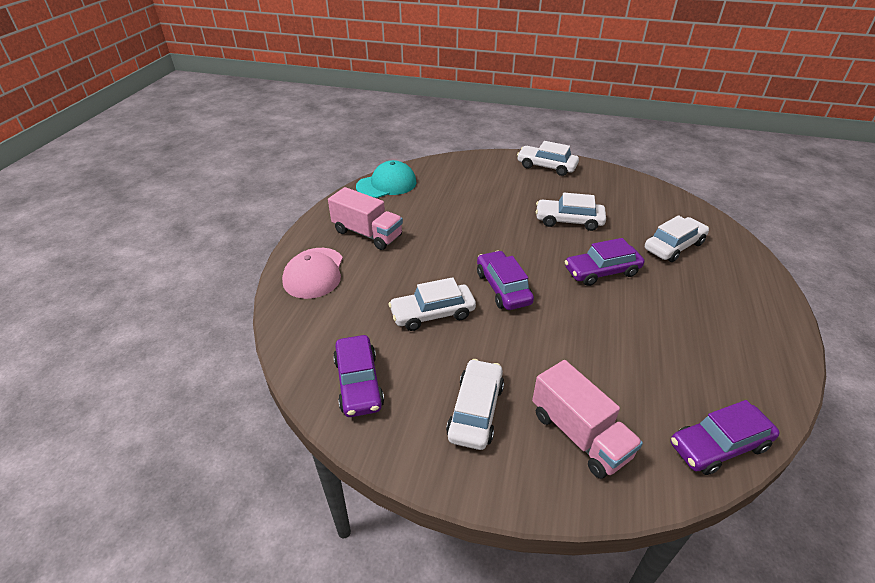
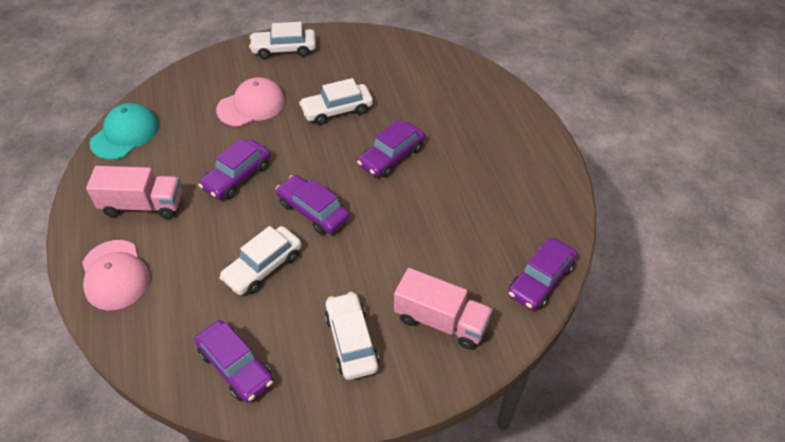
camera: 30 degrees left, 10 degrees up
(453, 240) = (237, 176): none -> purple car
(496, 195) = (251, 105): none -> pink cap
(674, 246) = (440, 104): white car -> none

